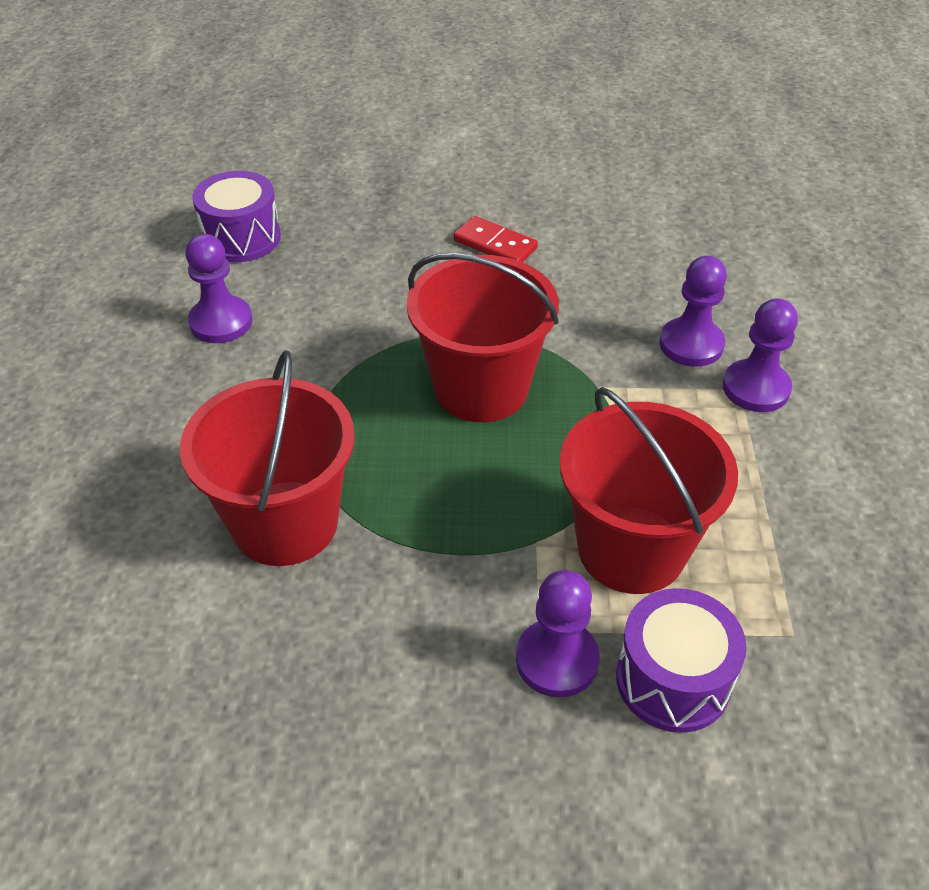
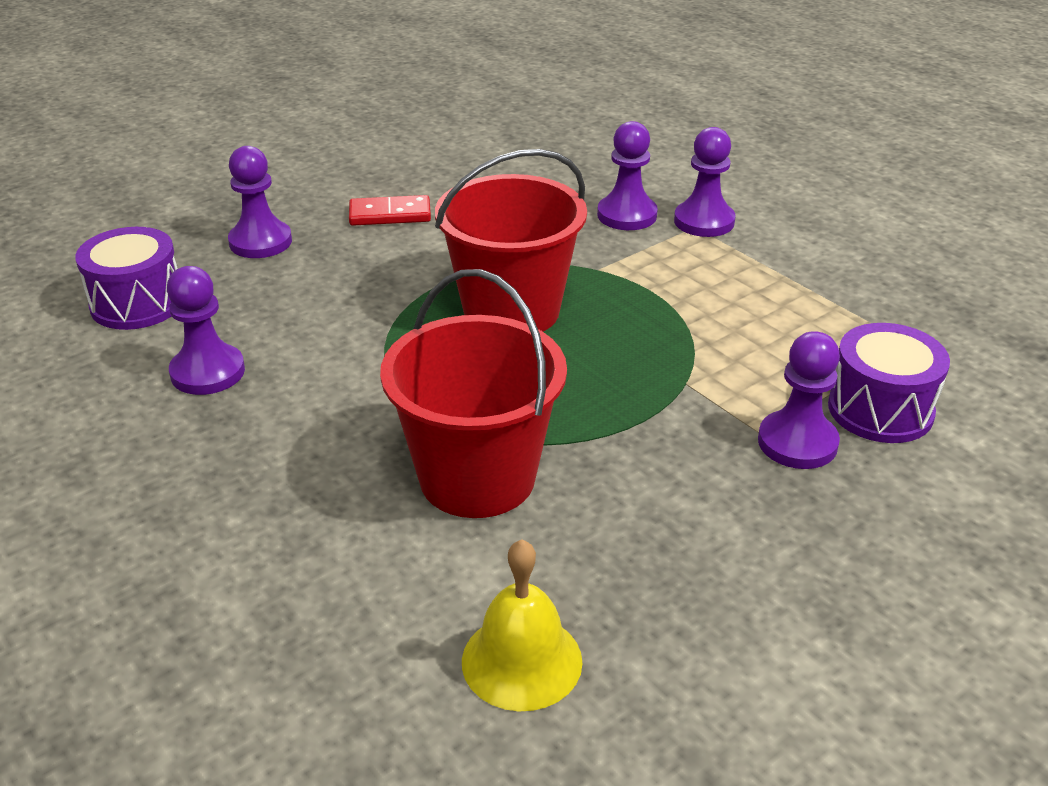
camera: 40 degrees left, 10 degrees down
(143, 691) = (522, 661): none -> yellow bell
(375, 224) = (260, 242): none -> purple pawn
(631, 549) = (754, 352): red bucket -> none

